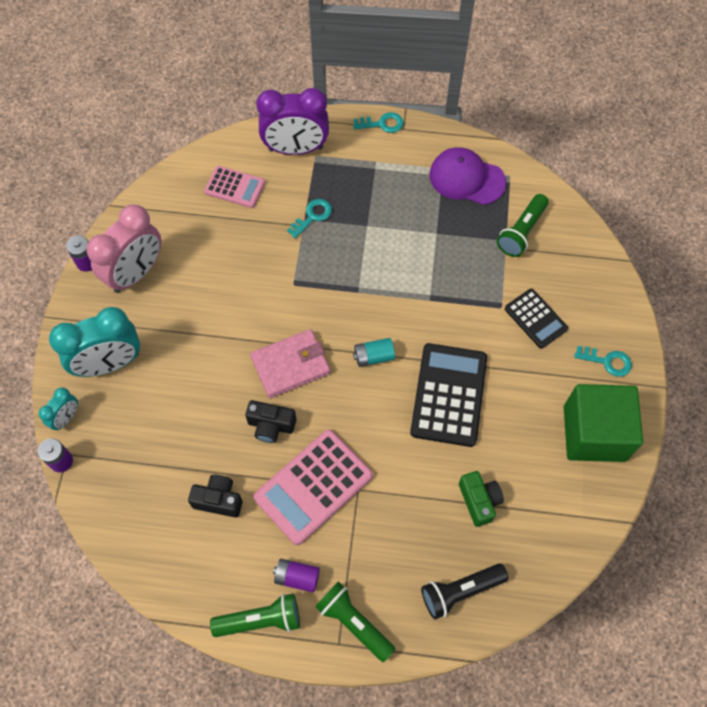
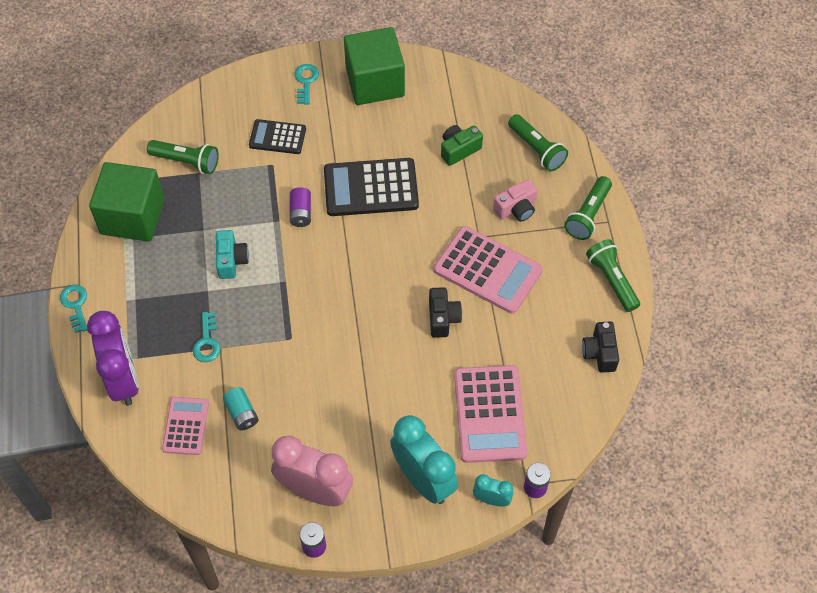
camera: 105 degrees left, 5 degrees down
(151, 441) = (489, 414): none -> pink calculator
(218, 500) = (525, 340): black camera -> black camera (600, 353)
(290, 365) = (378, 318): pink wallet -> none
(297, 577) = (568, 263): purple battery -> purple battery (301, 213)
(312, 216) = (207, 342): turquoise key -> turquoise key turned 120 degrees counterclockwise
(373, 356) = (350, 253): turquoise battery -> turquoise battery (241, 413)
(383, 541) = (516, 209): none -> pink camera
(394, 250) = (231, 260): none -> turquoise camera
(460, 591) = (537, 149): black flashlight -> green flashlight
(466, 178) = (132, 216): purple cap -> green cube
(535, 319) = (277, 137): black calculator -> black calculator turned 120 degrees counterclockwise

